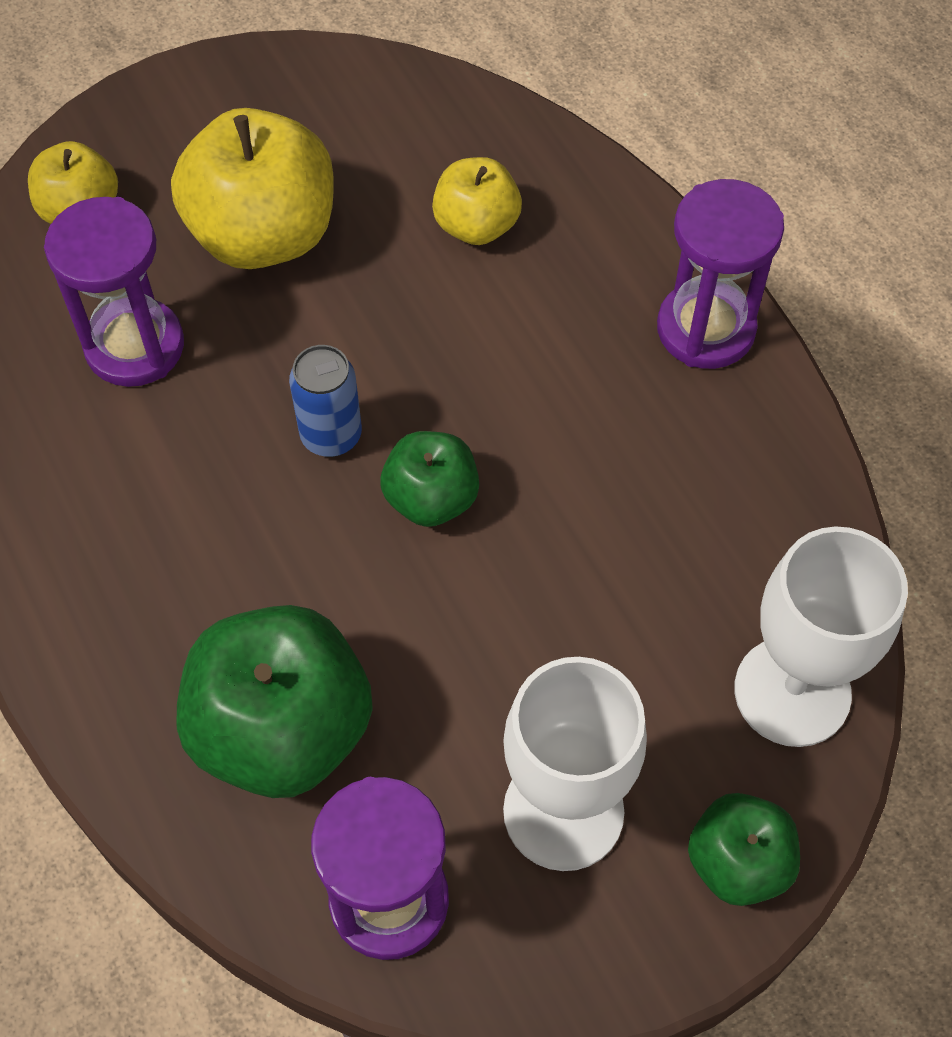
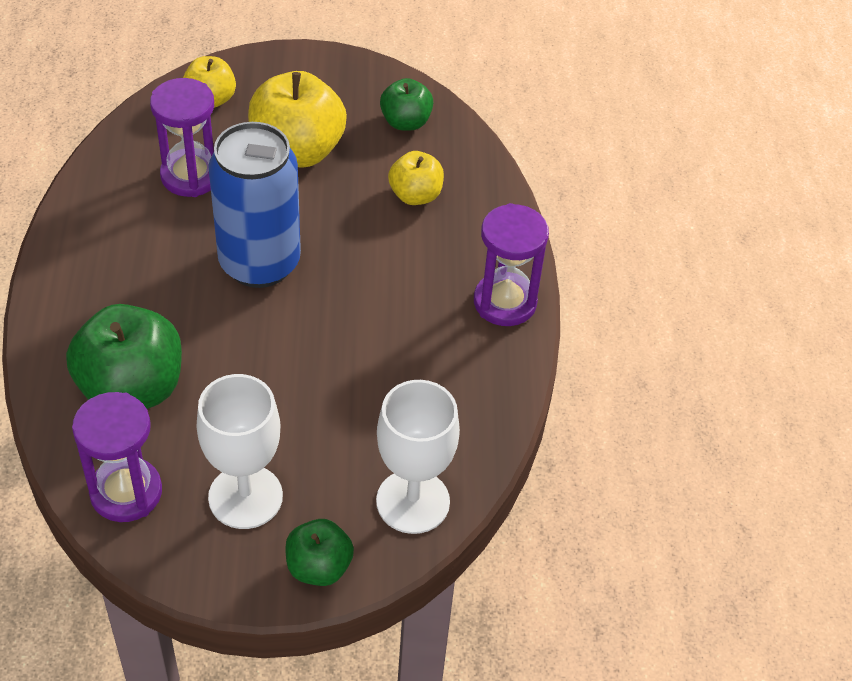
camera: 25 degrees right, 10 degrees down
(331, 436) = (259, 263): blue can -> blue can, size x2.14
(431, 498) = (289, 317): green apple -> green apple (406, 122)

